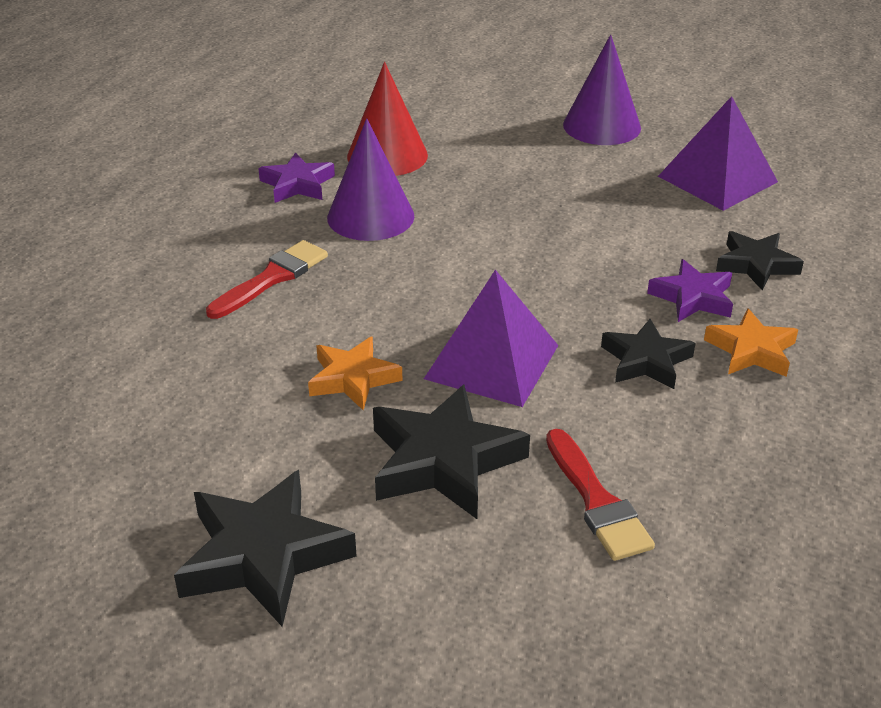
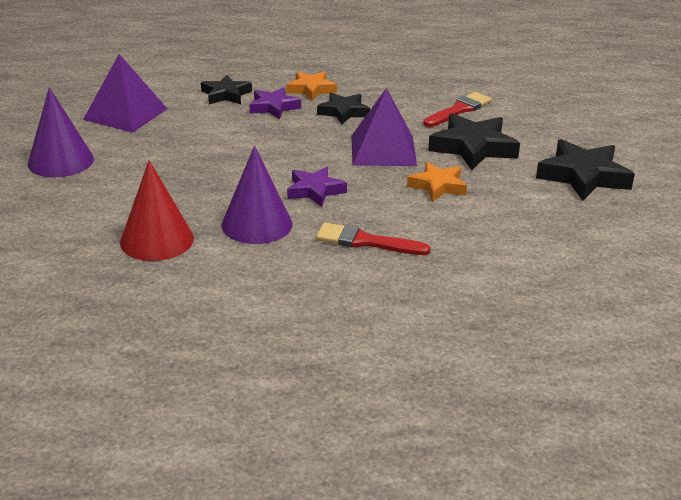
camera: 115 degrees left, 5 degrees down
(297, 184) = (230, 269): purple star -> purple star (315, 191)

